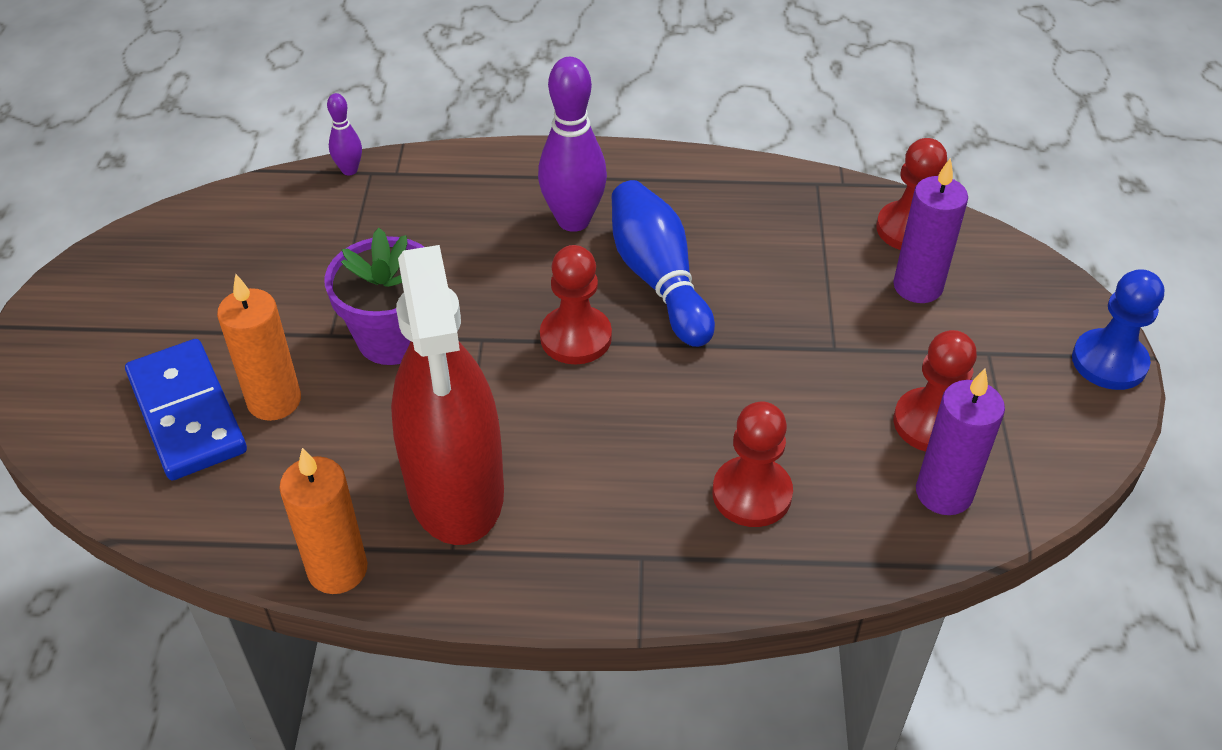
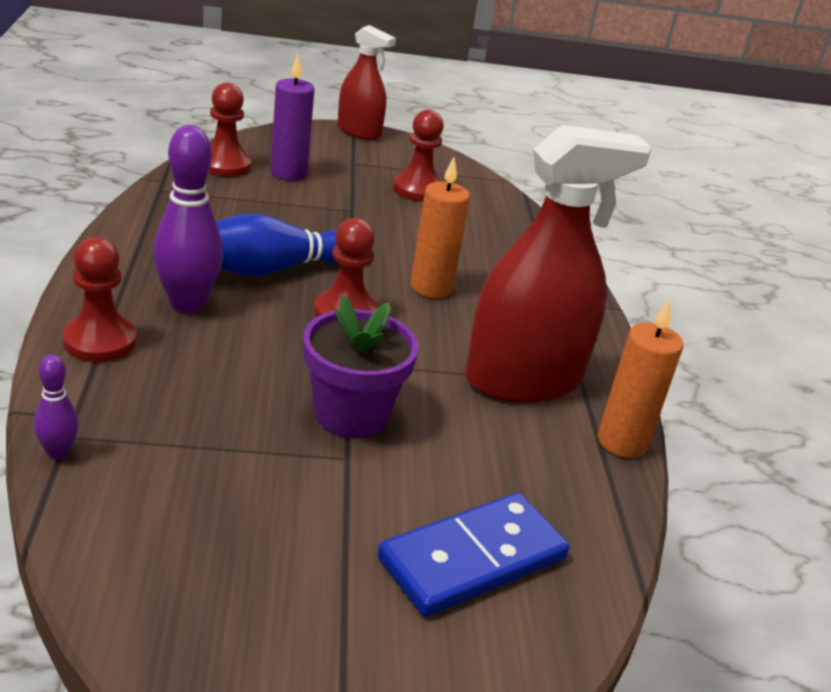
camera: 100 degrees left, 15 degrees down
(274, 401) = (444, 492): orange candle -> orange candle (431, 287)
(752, 494) = (492, 256): red pawn -> red pawn (100, 341)
(943, 493) = (474, 196): purple candle -> none
(1109, 362) = (359, 132): blue pawn -> red spray bottle

